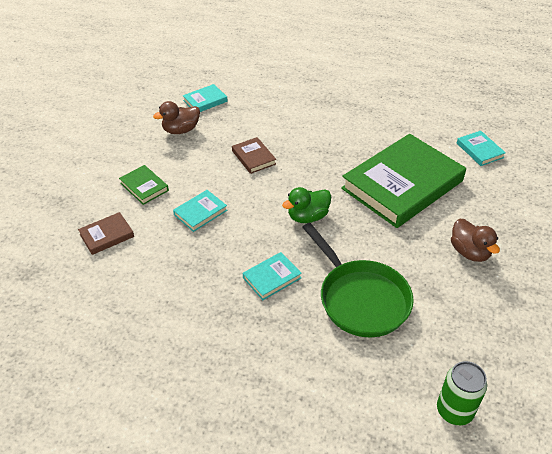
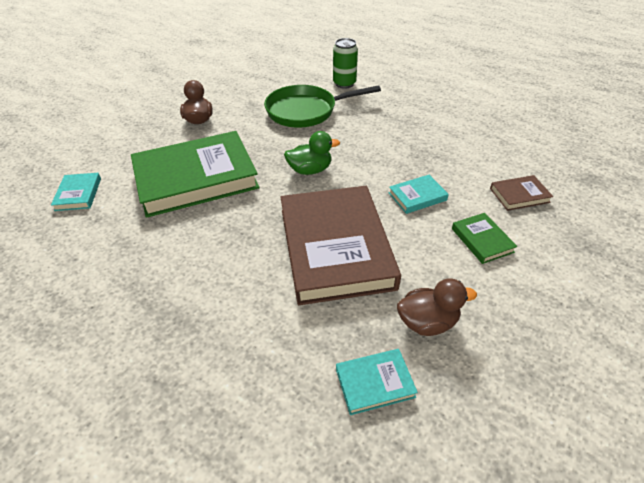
camera: 160 degrees left, 0 degrees up
(253, 157) = (335, 247): brown book -> brown book, size x2.42
(272, 278) = (366, 134): turquoise book -> none
(360, 299) = (305, 111): green pan -> green pan turned 90 degrees counterclockwise
(454, 411) = (290, 63): green can -> green can (344, 84)

